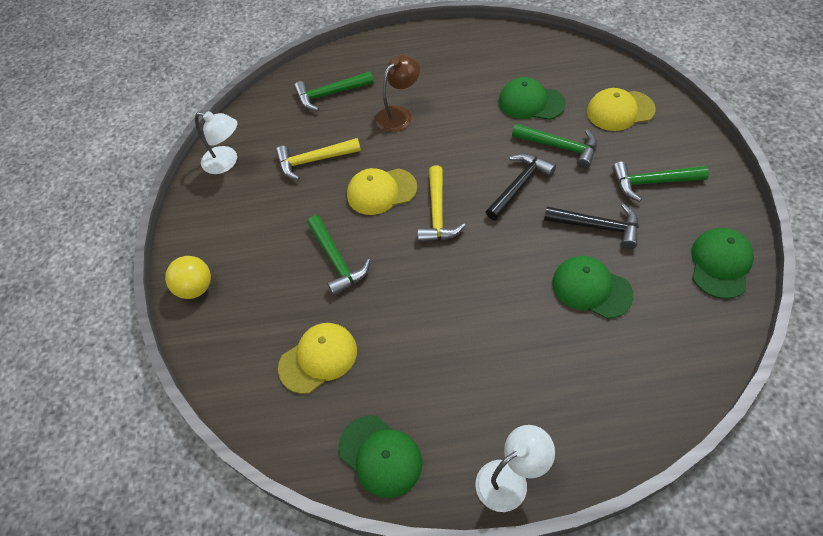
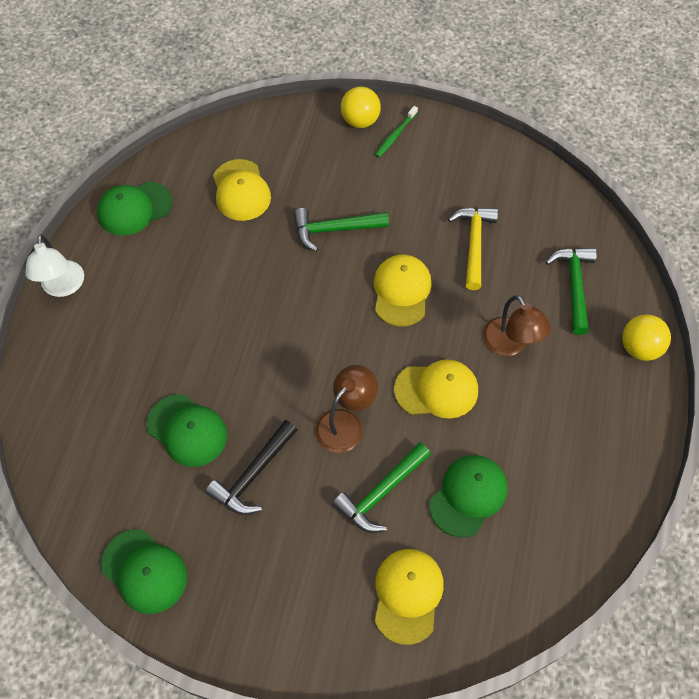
camera: 105 degrees right, 5 degrees up
(207, 253) = (395, 135): none -> green toothbrush
(226, 162) = (506, 170): white lamp -> none
(368, 51) = (639, 348): none -> yellow ball
(437, 213) = (347, 331): yellow hammer -> none
(460, 143) = (436, 390): none -> yellow cap
(519, 186) = (345, 423): black hammer -> brown lamp
(591, 288) = (187, 430): green cap -> green cap turned 75 degrees clockwise
(652, 182) = (281, 566): green hammer -> none

